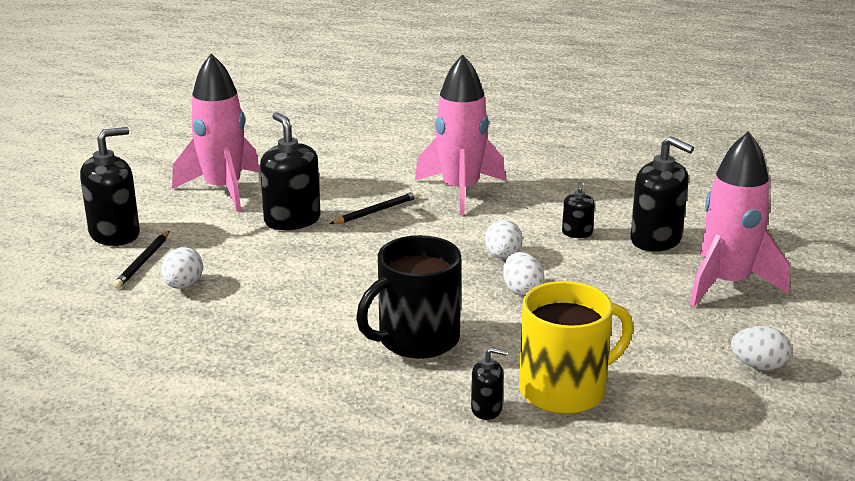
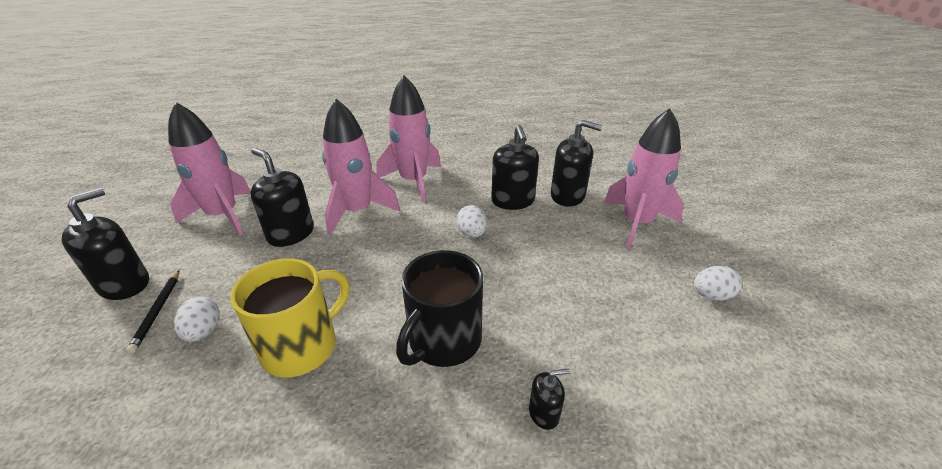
camera: 20 degrees left, 10 degrees up
(376, 211) = (357, 211): black pencil -> pink rocket
(522, 290) = (502, 263): white egg -> none
(565, 390) = (594, 366): yellow mug -> yellow mug (301, 346)
(577, 233) = (513, 201): black soap dispenser -> black soap dispenser, size x1.94

